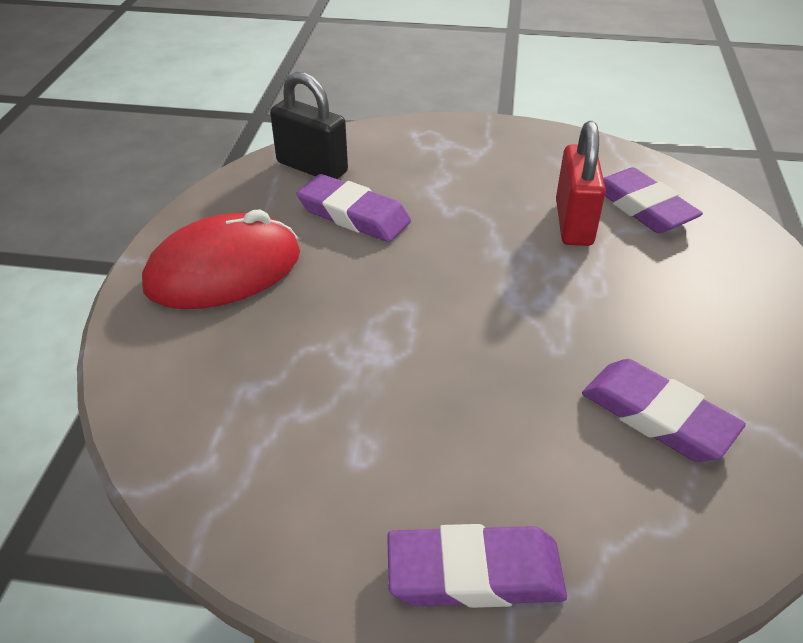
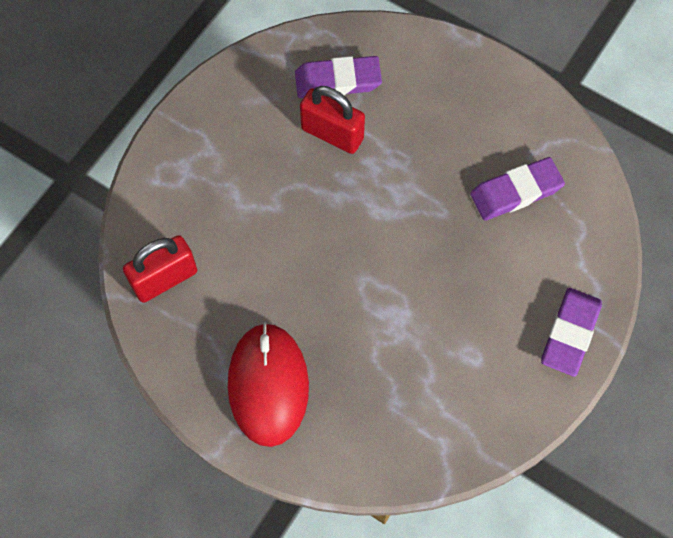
camera: 65 degrees left, 25 degrees up
(312, 167) = (165, 279): black padlock -> red padlock
(354, 215) = (246, 273): purple eraser -> none

